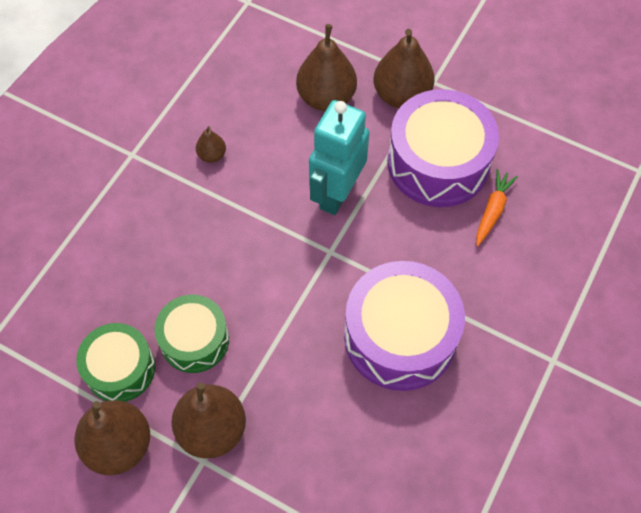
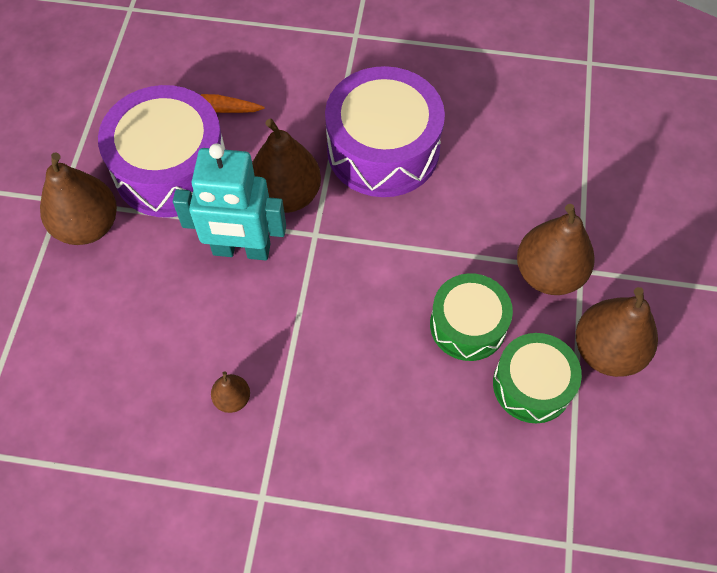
camera: 110 degrees left, 0 degrees up
(326, 98) = (111, 302): brown pear -> brown pear (287, 195)

